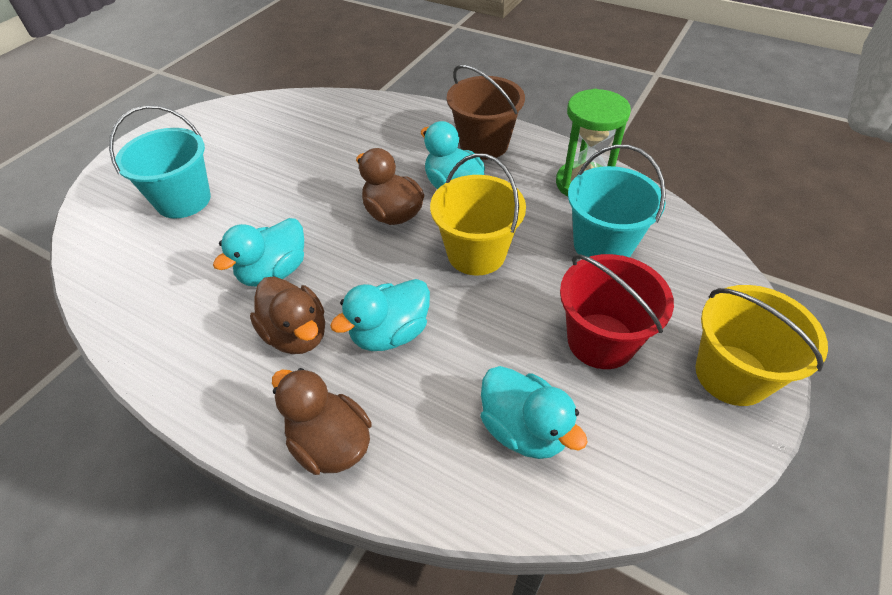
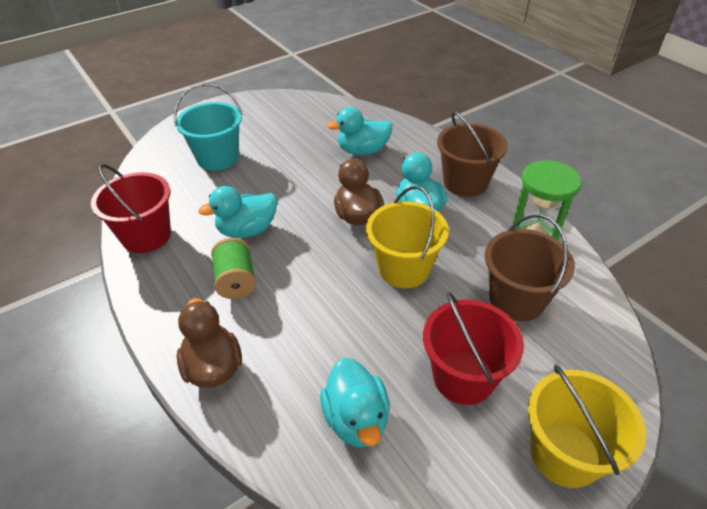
camera: 25 degrees right, 5 degrees down
(145, 323) = (146, 236): none -> red bucket
(296, 334) = (236, 281): brown duck -> green spool
(390, 333) = (301, 305): turquoise duck -> turquoise duck (363, 151)
(602, 245) = (516, 299): turquoise bucket -> brown bucket

